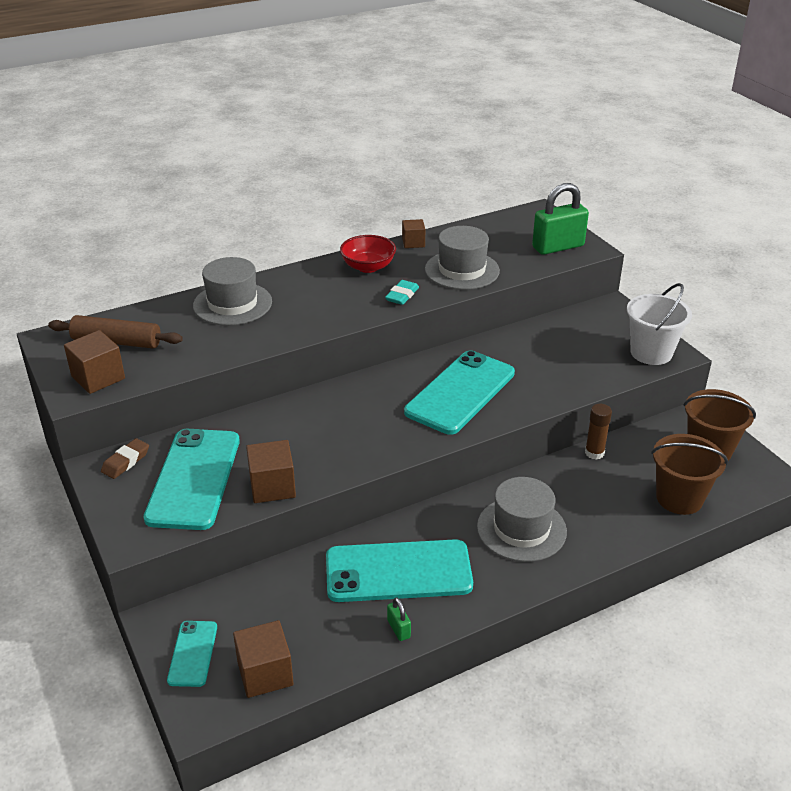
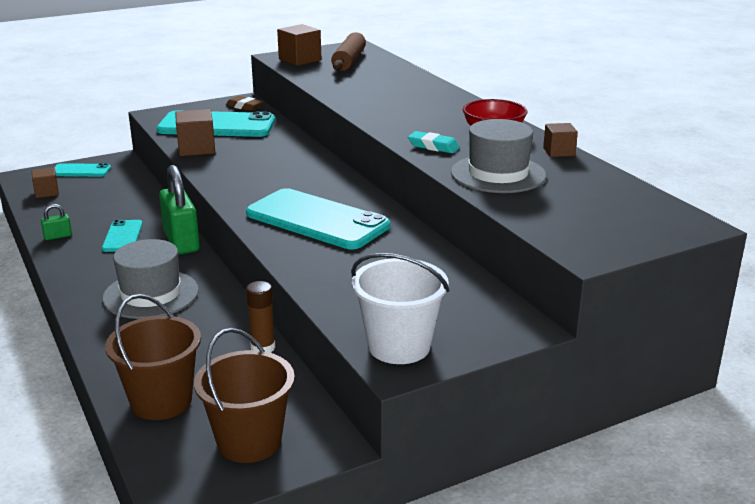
camera: 90 degrees right, 10 degrees down
(232, 304) = (410, 88): grey hat -> none
(265, 673) = (47, 192): brown cube -> brown cube, size x0.64
(398, 571) = (122, 236): turquoise phone -> turquoise phone, size x0.50
(558, 247) = (583, 231): green padlock -> green padlock (181, 242)

